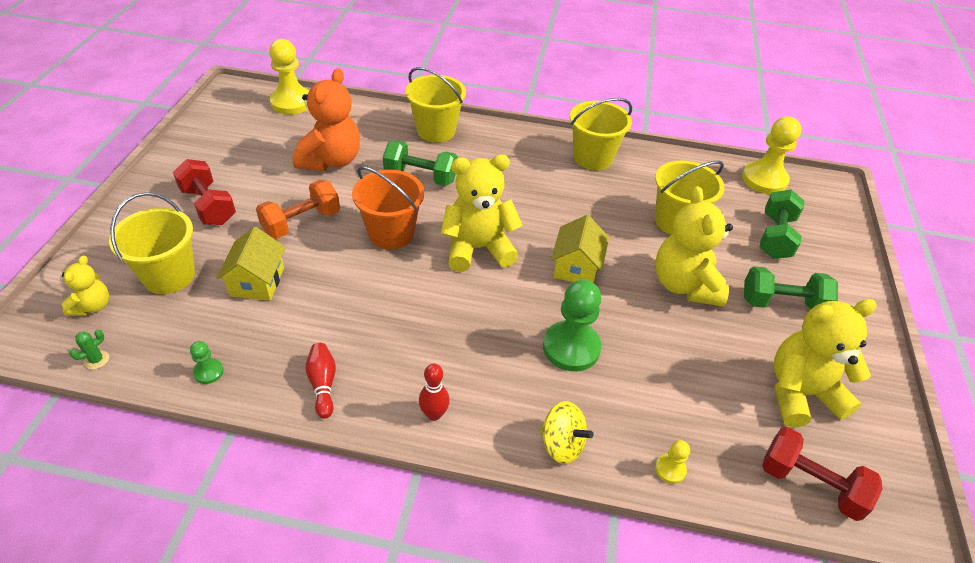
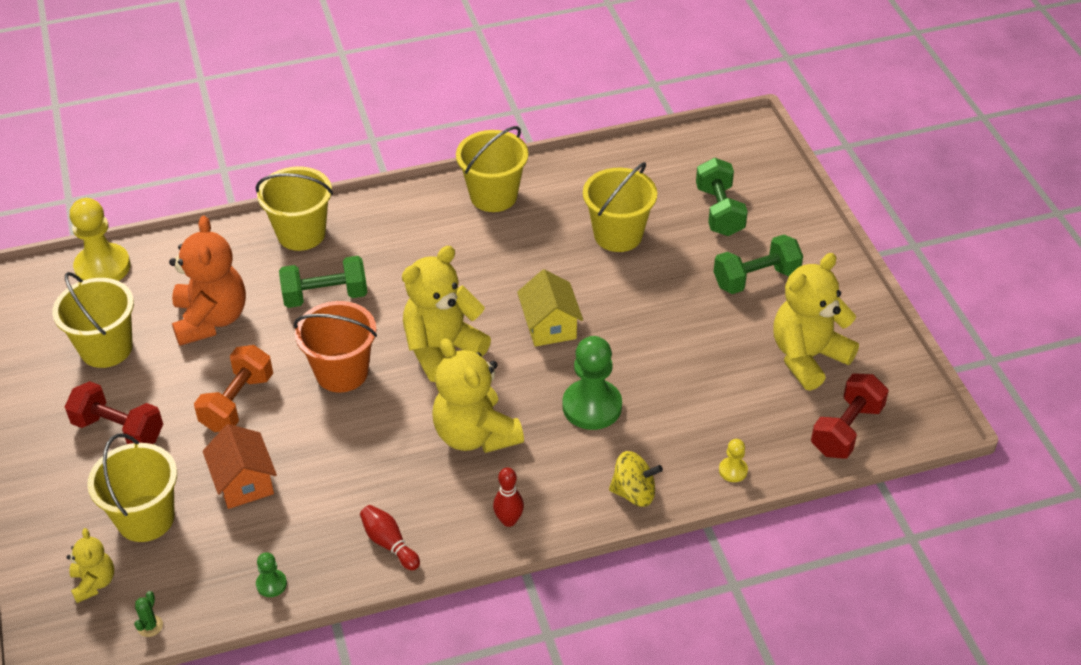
camera: 25 degrees left, 0 degrees up
(249, 151) = (106, 348): none -> yellow bucket
(257, 282) = (244, 482): yellow house -> orange house
(684, 285) = (660, 299): yellow teddy bear -> yellow teddy bear (475, 435)
(764, 179) = (679, 149): yellow pawn -> none
(810, 484) = (846, 430): red dumbbell -> red dumbbell turned 60 degrees counterclockwise

